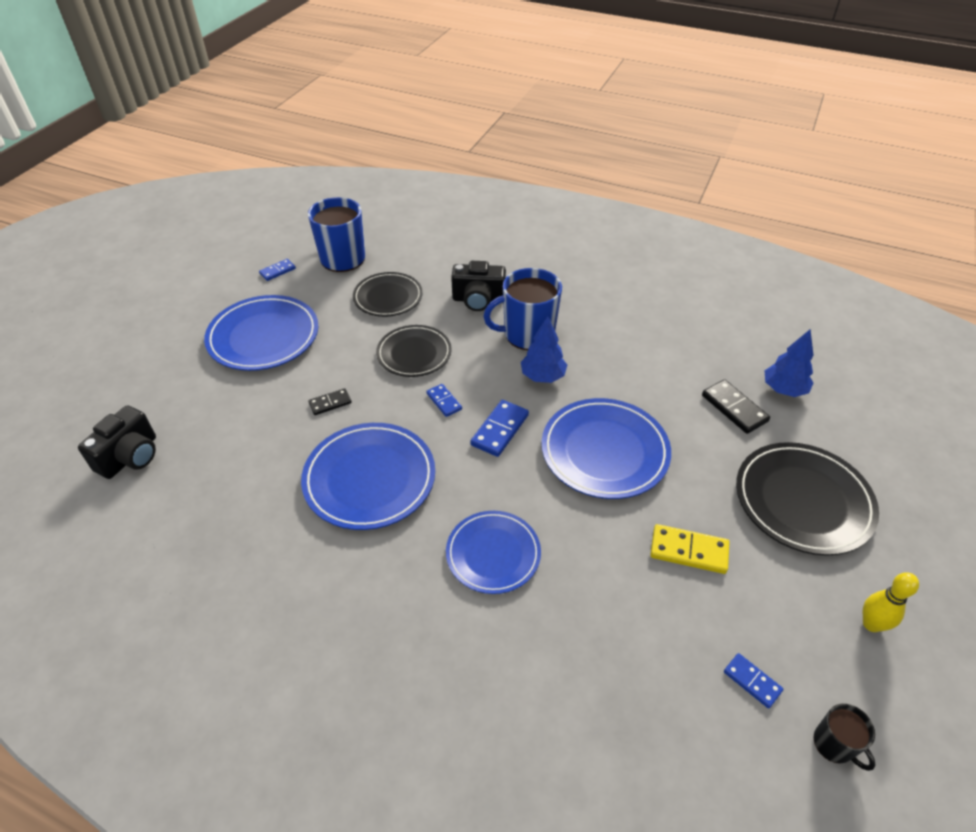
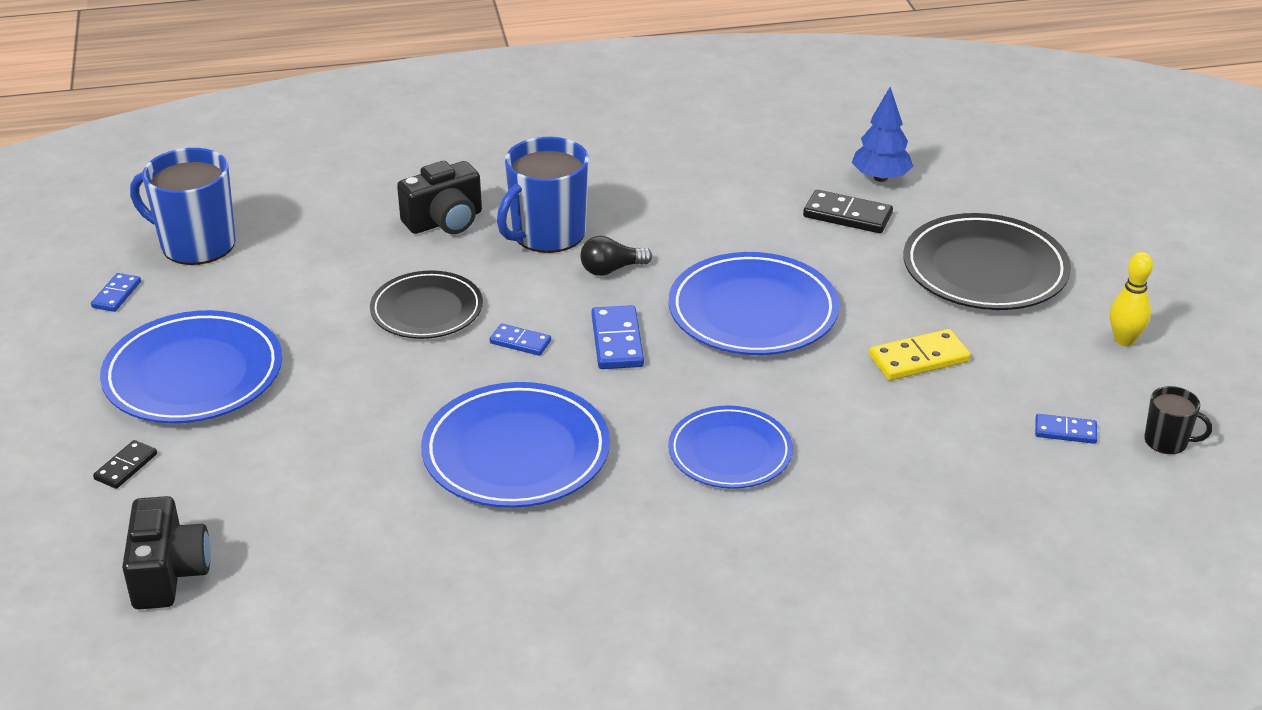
camera: 35 degrees left, 10 degrees down
(330, 403) = (377, 404): black domino -> black domino (126, 467)
(388, 297) = (319, 264): black plate -> none
(543, 376) = (611, 269): blue tree -> black light bulb

